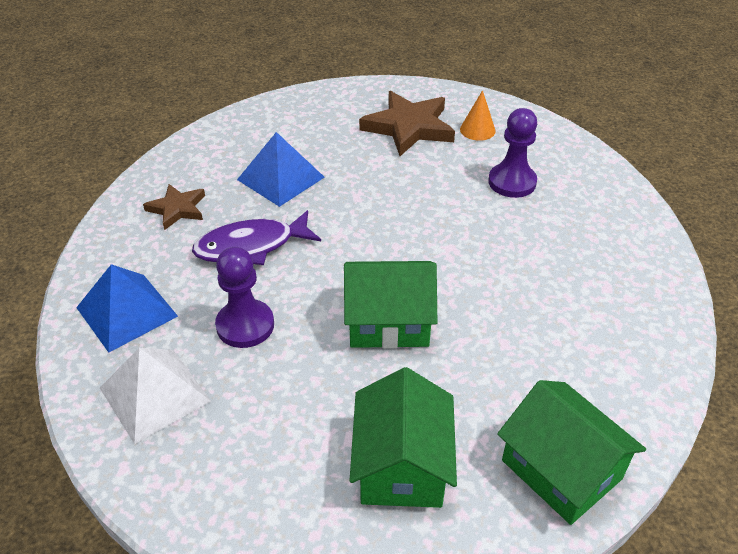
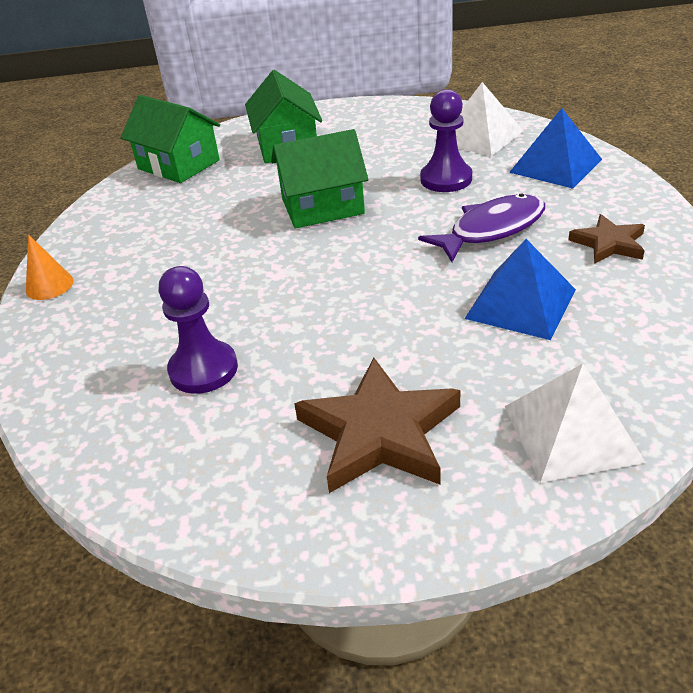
camera: 170 degrees right, 5 degrees down
(310, 108) = (572, 433): none -> white pyramid
(477, 130) = (260, 455): orange cone -> orange cone (49, 285)

